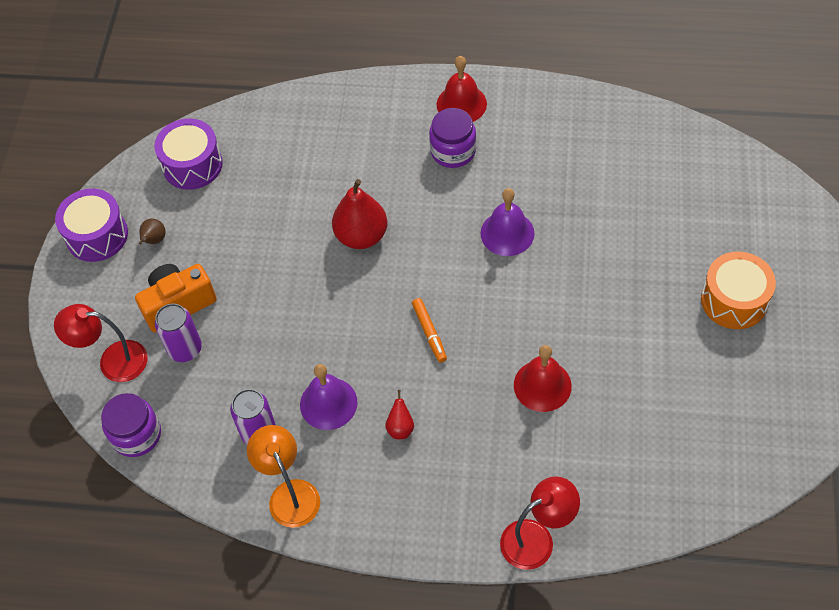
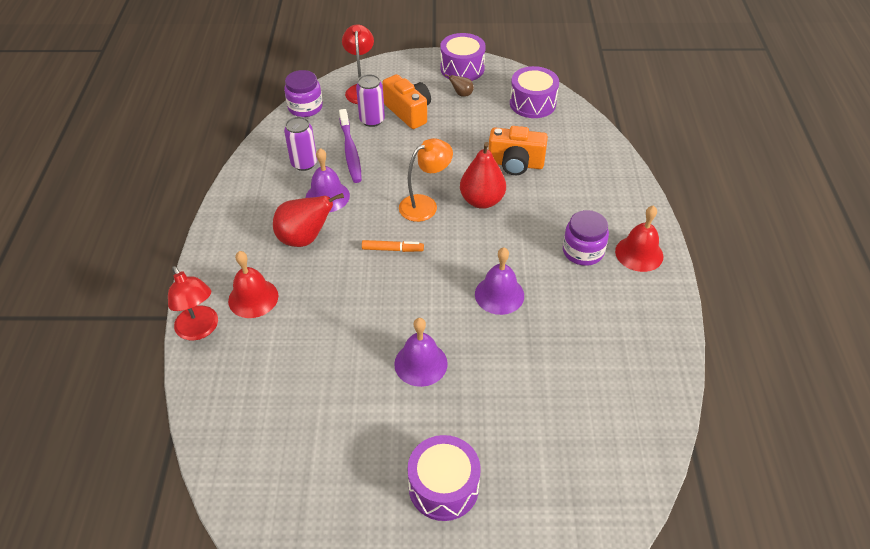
camera: 80 degrees right, 10 degrees down
(245, 376) = (350, 151): none -> purple toothbrush
(290, 493) = (255, 184): orange lamp -> orange lamp (425, 205)
(303, 196) = (515, 164): none -> orange camera
(400, 428) = (305, 239): red pear -> red pear, size x2.10
(429, 332) = (392, 249): orange marker -> orange marker turned 150 degrees counterclockwise
(542, 385) = (342, 327): red bell -> red bell (253, 298)
(594, 311) = (421, 363): none -> purple bell
(734, 300) = (443, 487): orange drum -> purple drum

